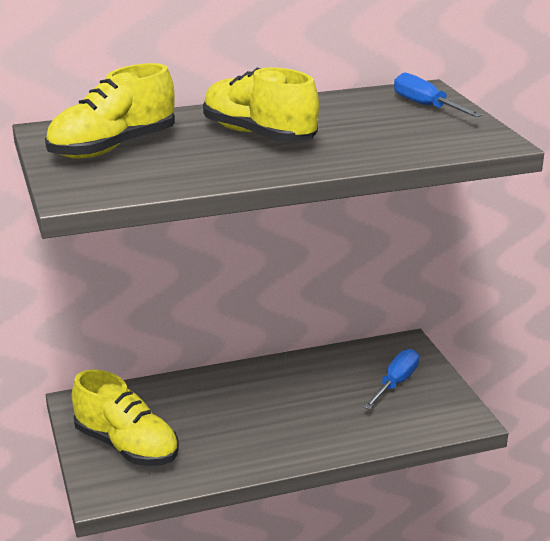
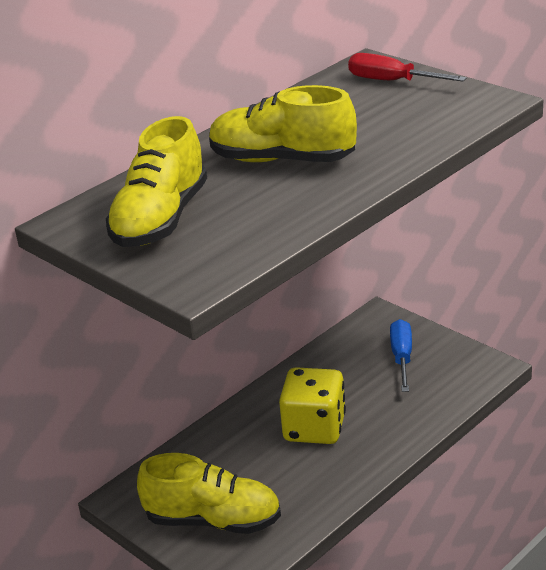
camera: 25 degrees left, 5 degrees up
(270, 410) = (314, 428): none -> yellow dice
(425, 106) = (392, 81): blue screwdriver -> red screwdriver

